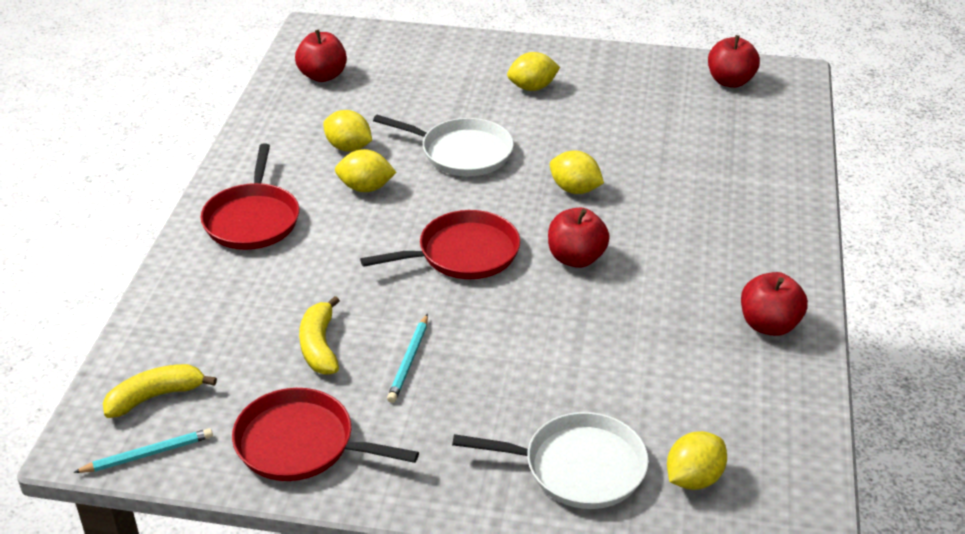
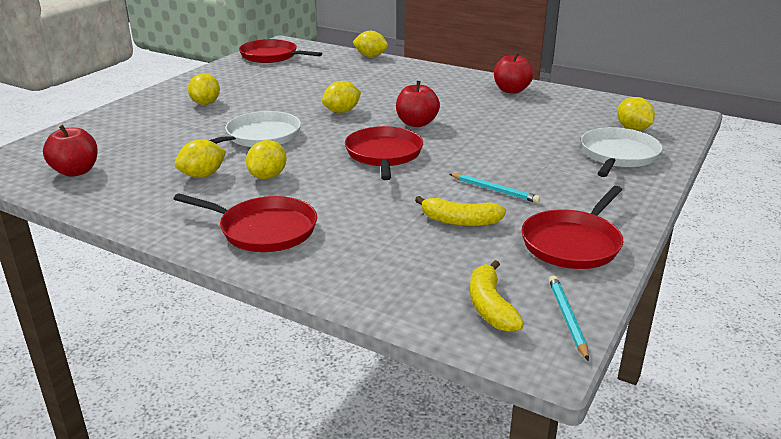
camera: 70 degrees left, 10 degrees down
(730, 81) = (271, 56): red apple -> red pan
(805, 161) = (370, 56): none -> yellow lemon

